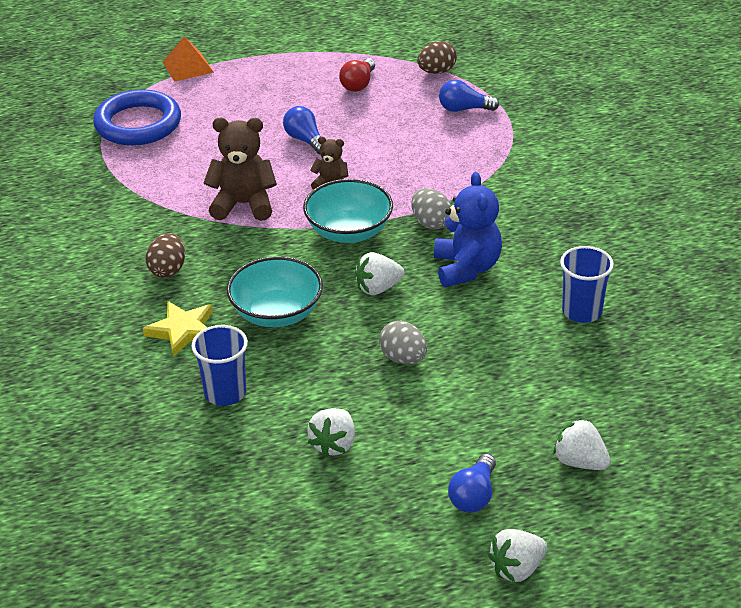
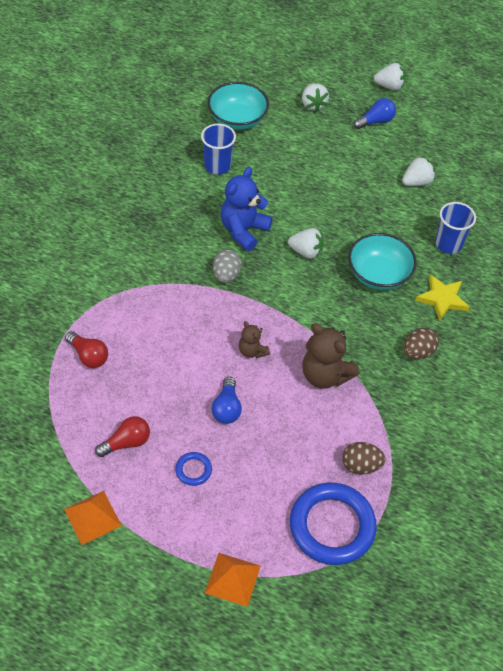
camera: 145 degrees left, 15 degrees up
(286, 97) = (193, 470): none -> blue ring
(328, 43) = (92, 517): none -> orange pyramid
(349, 231) = (281, 303): turquoise bowl -> turquoise bowl (237, 119)
(403, 358) = (337, 202): grey egg -> none
(436, 72) = (57, 411): brown egg -> brown egg (360, 465)
(464, 109) = (88, 356): blue light bulb -> red light bulb

